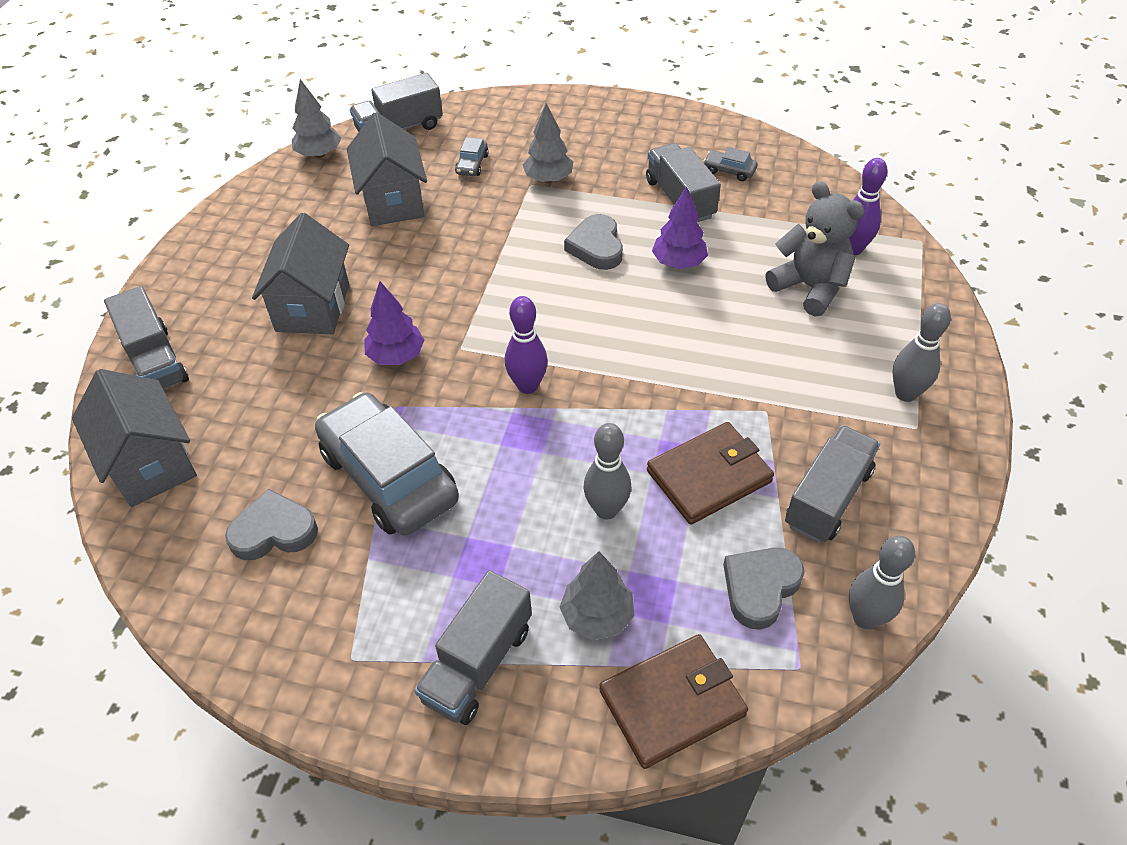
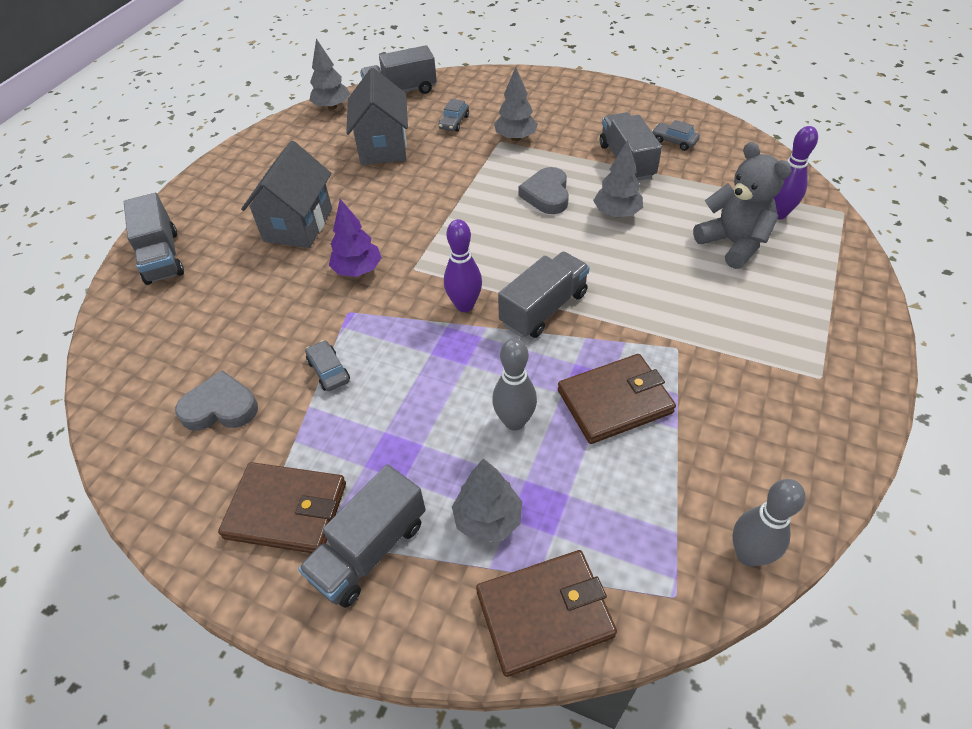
camera: 10 degrees right, 0 degrees up
(151, 464) = (135, 339): grey house -> none
(377, 634) = (287, 510): none -> brown wallet
(389, 476) = (329, 371): grey car -> grey car, size x0.40
(678, 263) = (617, 213): purple tree -> grey tree
(760, 588) = (647, 512): grey heart -> none
(827, 498) = (725, 434): grey truck -> grey truck (544, 309)
(905, 393) = (813, 345): grey bowling pin -> none

